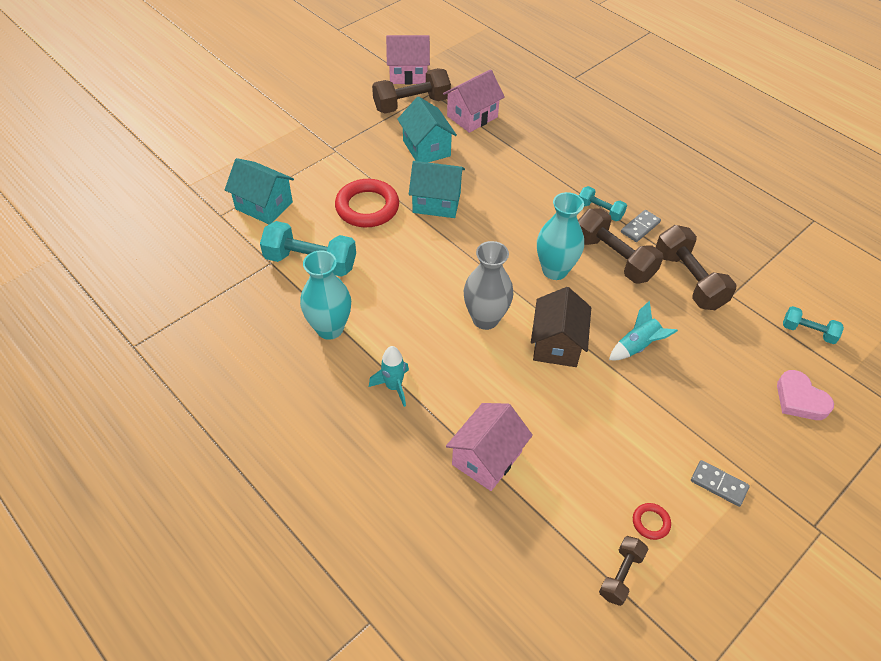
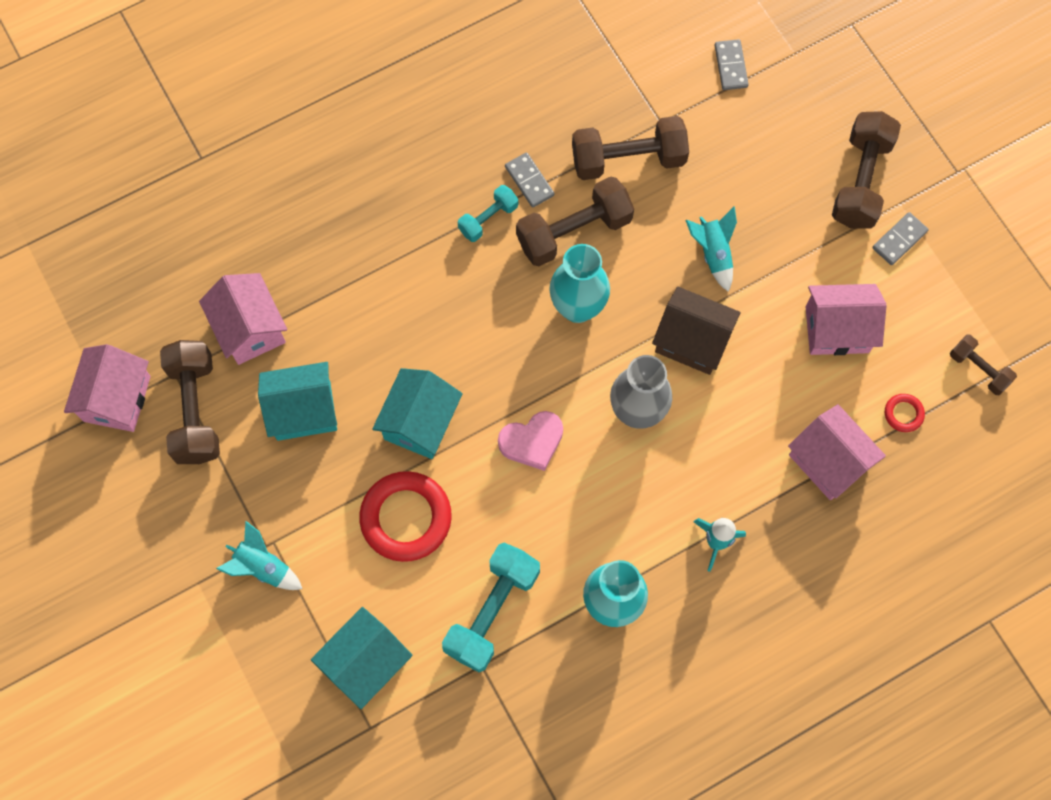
camera: 75 degrees left, 20 degrees up
(319, 149) = (263, 567): none -> turquoise rocket
(610, 446) = (837, 329): none -> pink house
(650, 522) = (929, 321): red ring -> red ring (903, 414)
(759, 443) = (860, 181): none -> brown dumbbell
(800, 399) = (816, 117): pink heart -> pink heart (532, 442)
(808, 332) = (730, 66): turquoise dumbbell -> grey domino

